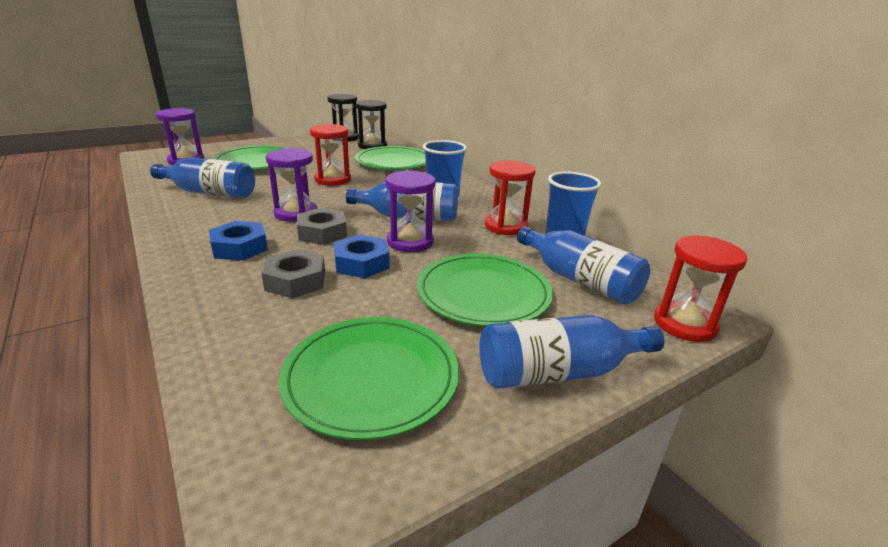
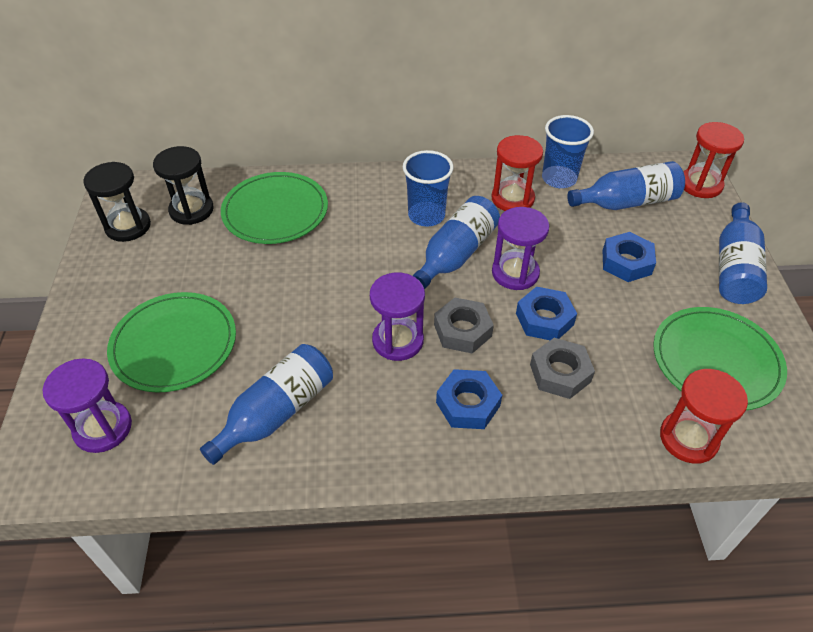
camera: 60 degrees left, 20 degrees up
(333, 180) = (305, 283): red hourglass -> red hourglass (688, 438)
(483, 293) = (626, 262): green plate -> blue nut

